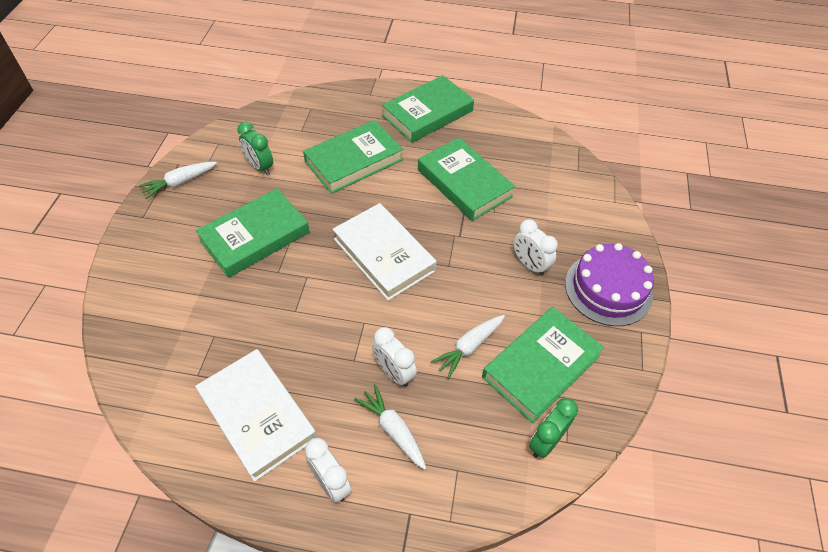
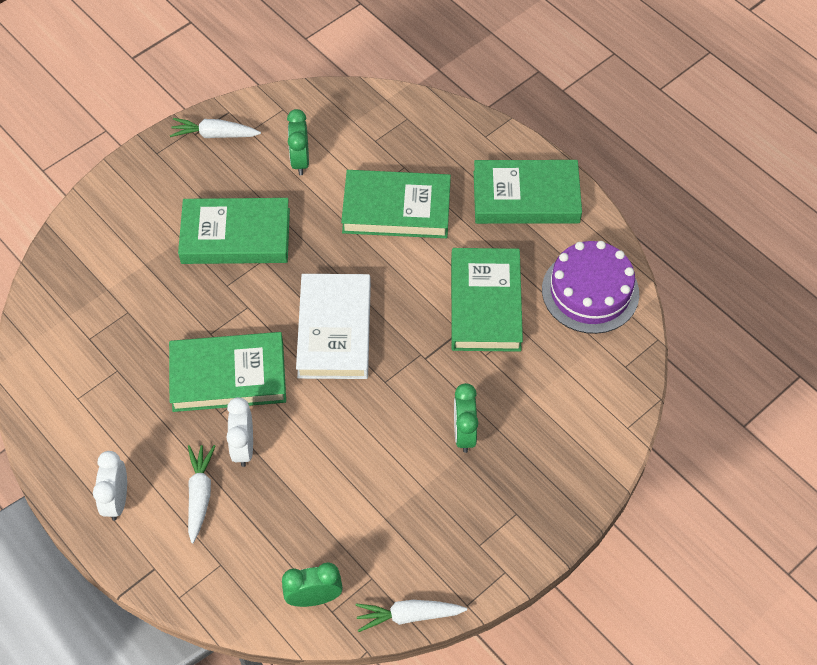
camera: 40 degrees right, 5 degrees up
(257, 416) = (107, 406): white book -> none
(469, 347) = (328, 471): white carrot -> white carrot (408, 616)
(529, 265) = (464, 433): white clock -> green clock
(541, 366) = (375, 534): green book -> green book (228, 376)
(608, 289) = (517, 510): purple cake -> purple cake (590, 291)

